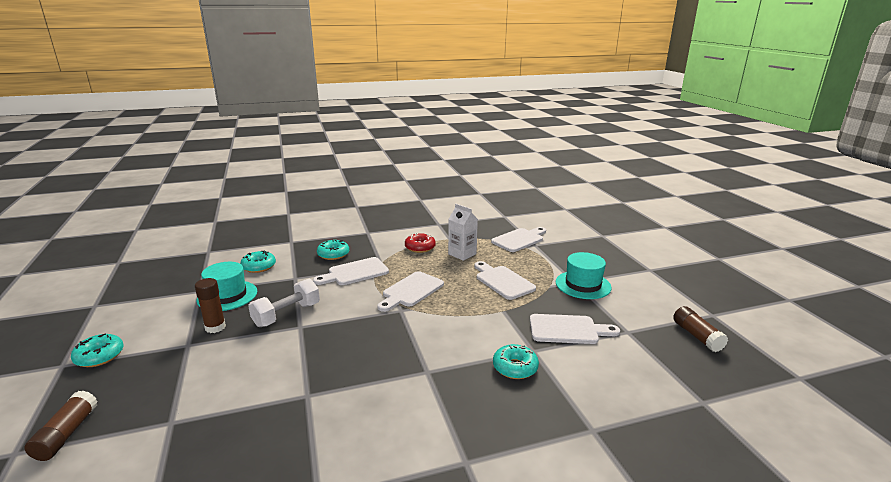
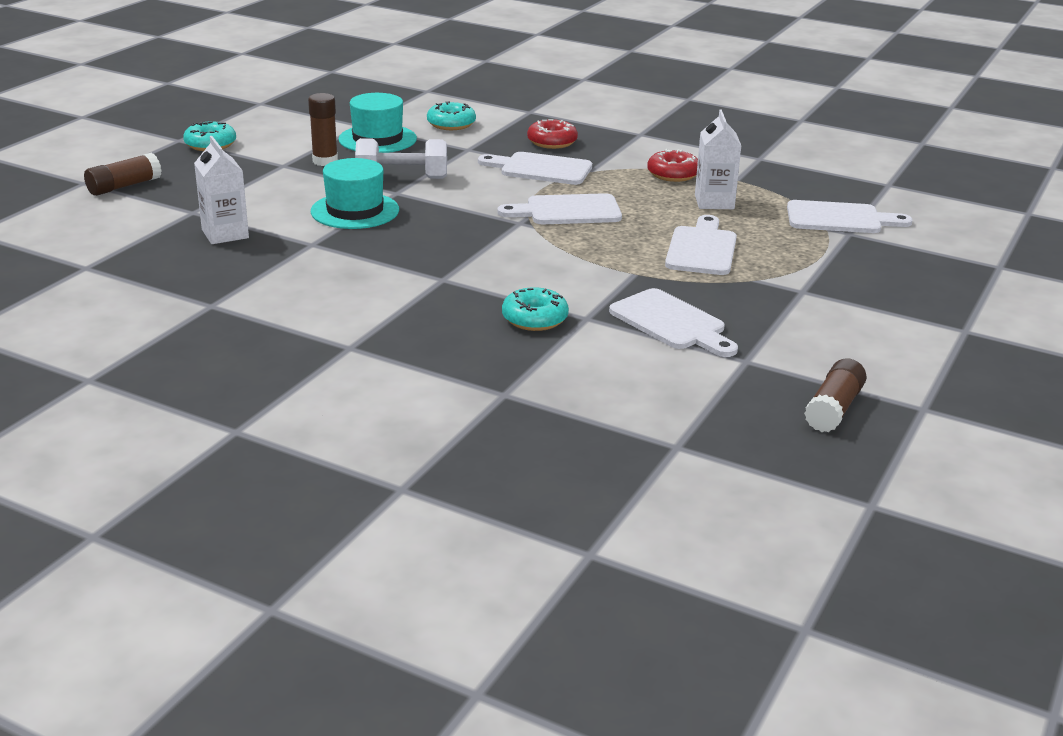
camera: 45 degrees right, 5 degrees up
(229, 426) = (225, 234): none -> white carton
(333, 254) = (552, 142): turquoise donut -> red donut
(583, 285) = (806, 298): turquoise hat -> turquoise hat (355, 211)

